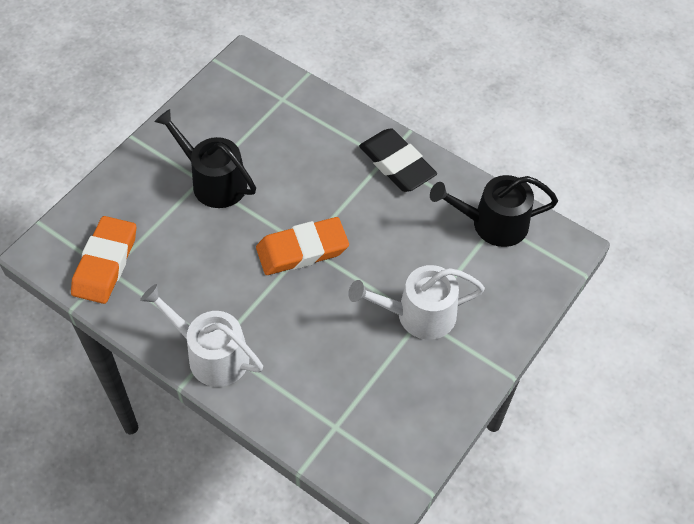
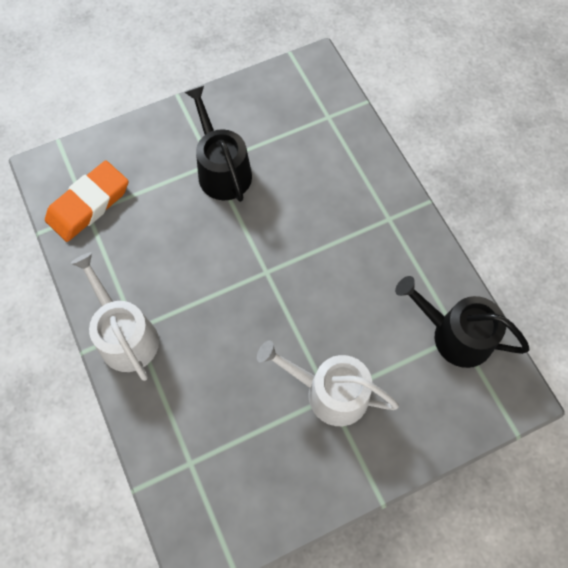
camera: 30 degrees right, 10 degrees up
(302, 250) = (261, 274): orange eraser -> none
(397, 164) = (397, 229): black eraser -> none

